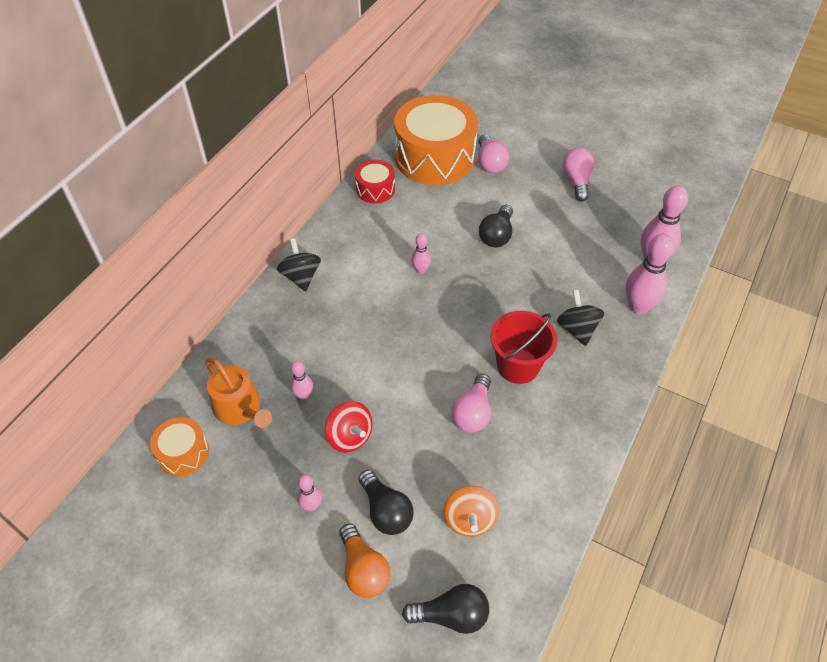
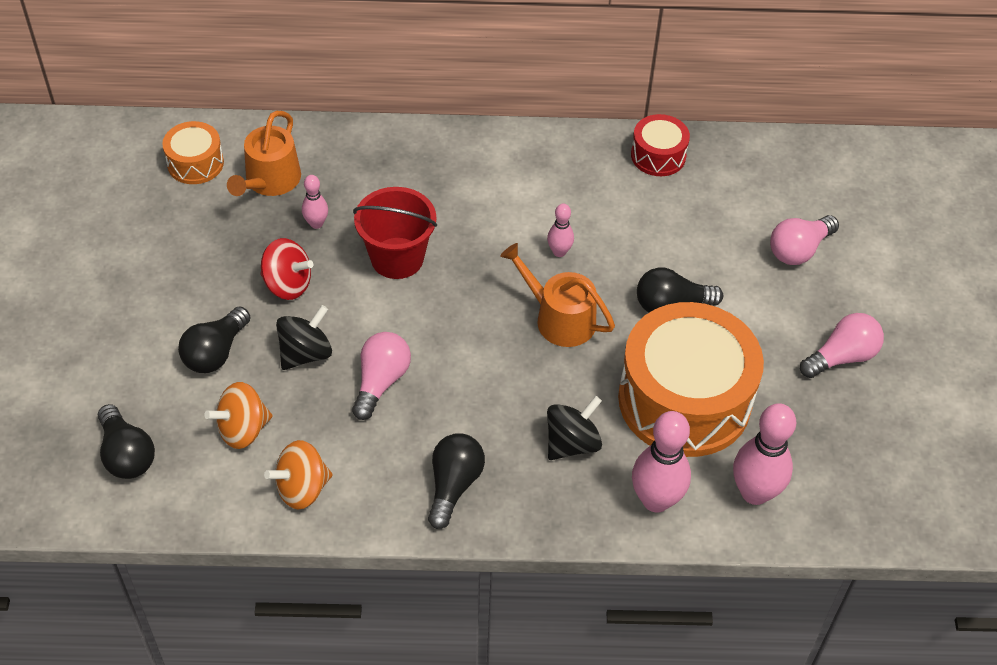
camera: 60 degrees right, 0 degrees up
(301, 276) = (473, 149): black spinning top -> black spinning top (305, 353)
(311, 506) = (190, 289): pink bowling pin -> none
(350, 436) = (287, 284): red spinning top -> red spinning top turned 90 degrees counterclockwise
(363, 570) = (141, 361): orange light bulb -> none
(435, 157) = (762, 189): orange drum -> orange drum (684, 400)
(472, 413) = (381, 381): pink light bulb -> pink light bulb turned 120 degrees clockwise
(475, 293) = (559, 318): none -> orange watering can
(518, 366) = (475, 401): red bucket -> red bucket (397, 258)
(542, 500) = (302, 488): none -> orange spinning top
(580, 406) = (453, 485): none -> black light bulb

